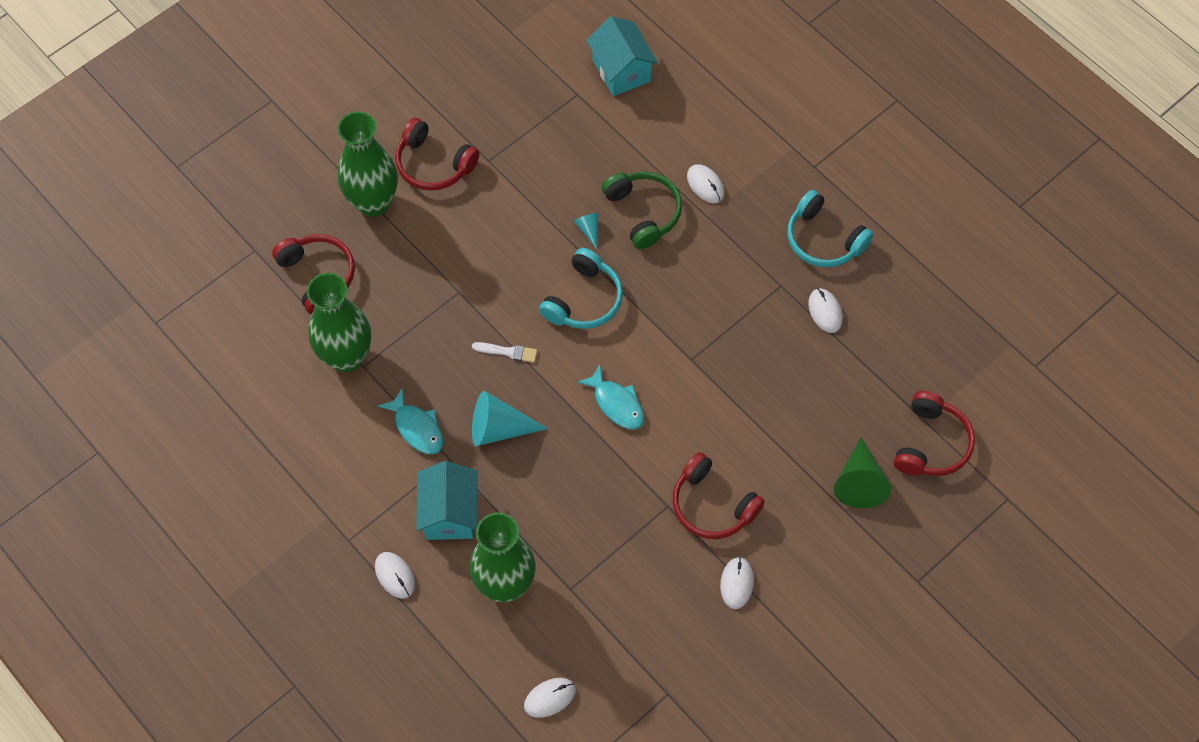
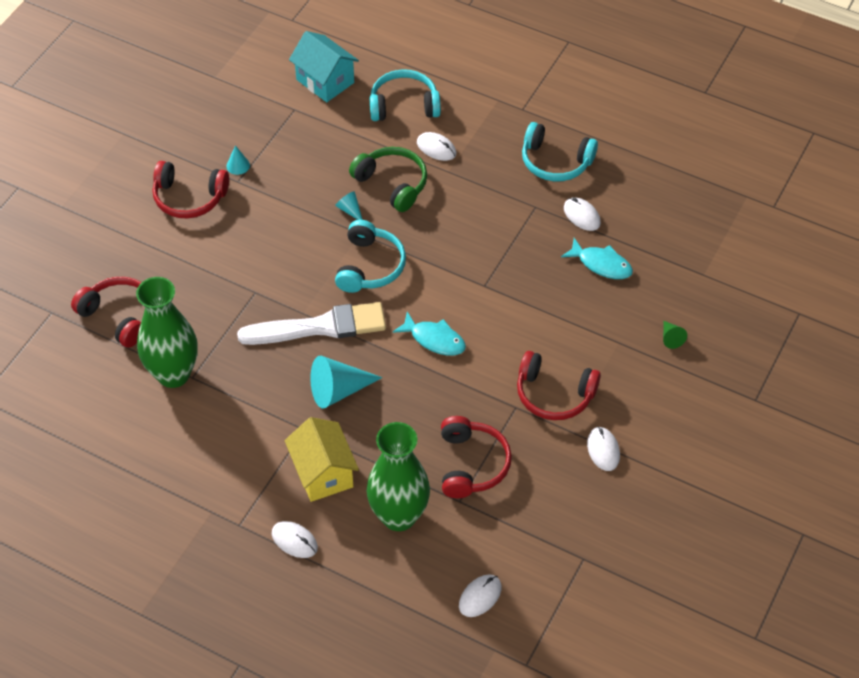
camera: 20 degrees left, 10 degrees down
(373, 202) = (146, 243): green vase -> none
(417, 428) = (263, 412): turquoise fish -> turquoise fish (601, 264)
(449, 513) = (323, 473): turquoise house -> yellow house
(496, 142) = (238, 165): none -> turquoise cone
(508, 352) = (320, 327): white brush -> white brush, size x2.38
(691, 124) = (404, 105): none -> turquoise headphones
(859, 482) = (671, 338): green cone -> green cone, size x0.49
(931, 443) = (717, 290): red headphones -> red headphones (471, 464)

